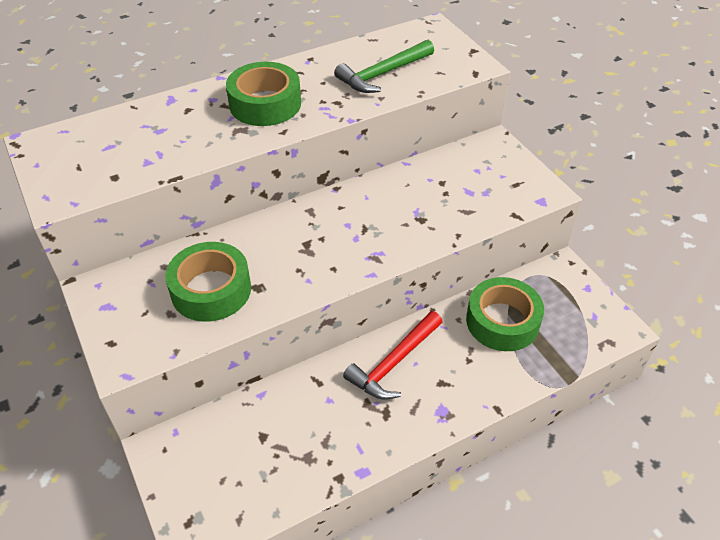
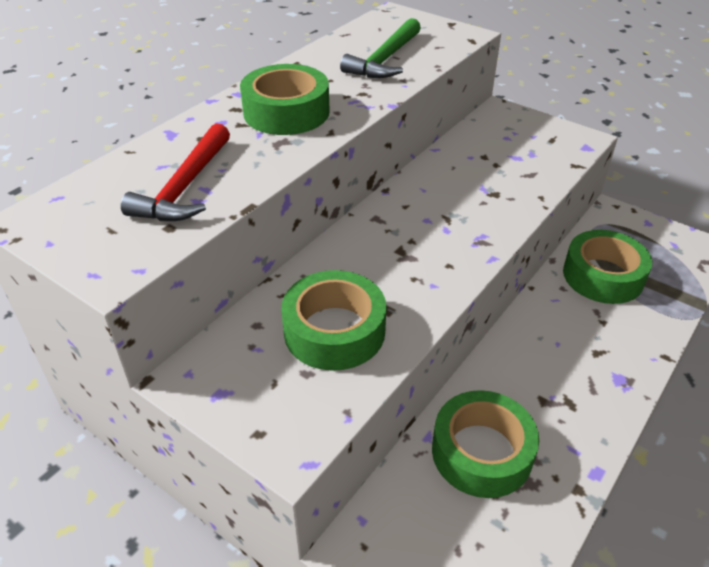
camera: 25 degrees left, 5 degrees down
(290, 421) = (481, 452): none -> green tape
(394, 363) = (538, 350): red hammer -> red hammer (185, 187)

